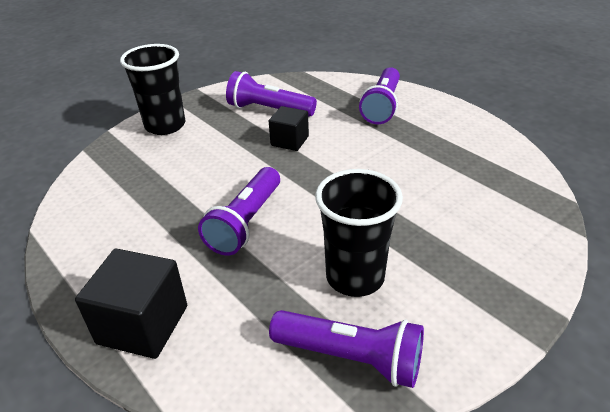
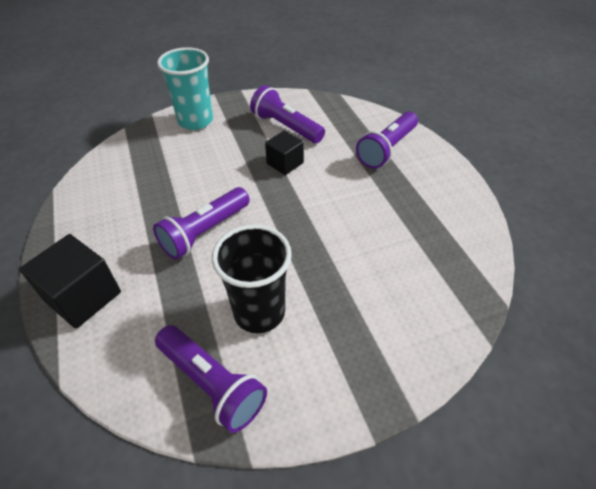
camera: 20 degrees right, 10 degrees up
(165, 125) = (195, 121): black cup -> turquoise cup

